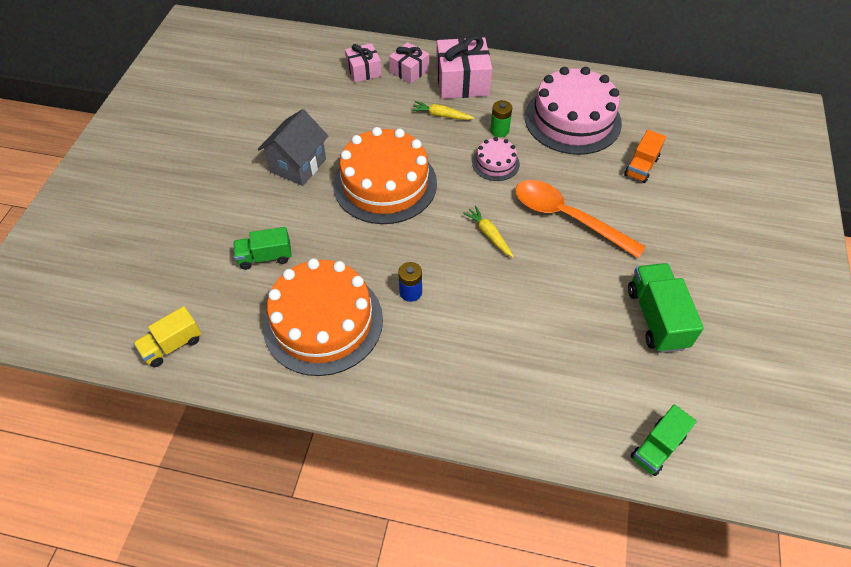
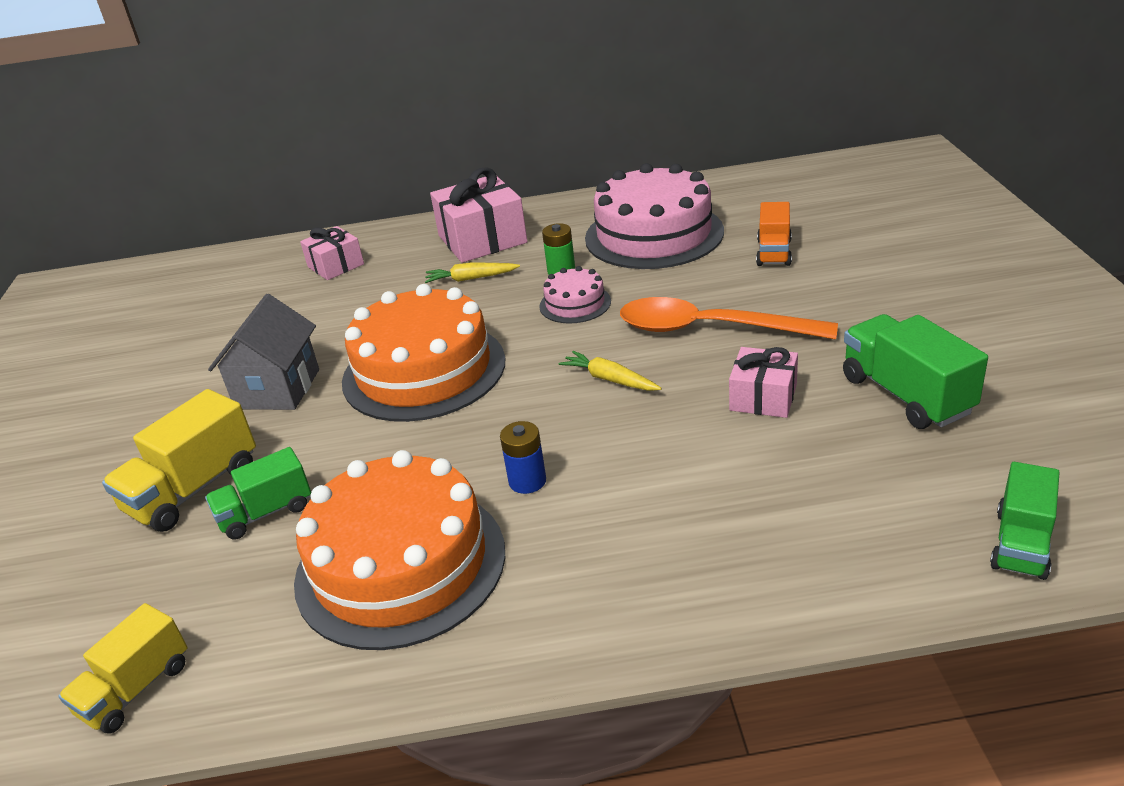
camera: 15 degrees left, 20 degrees down
(232, 224) = (193, 489): none -> yellow truck
(409, 71) = (402, 249): pink gift -> pink gift (763, 397)

